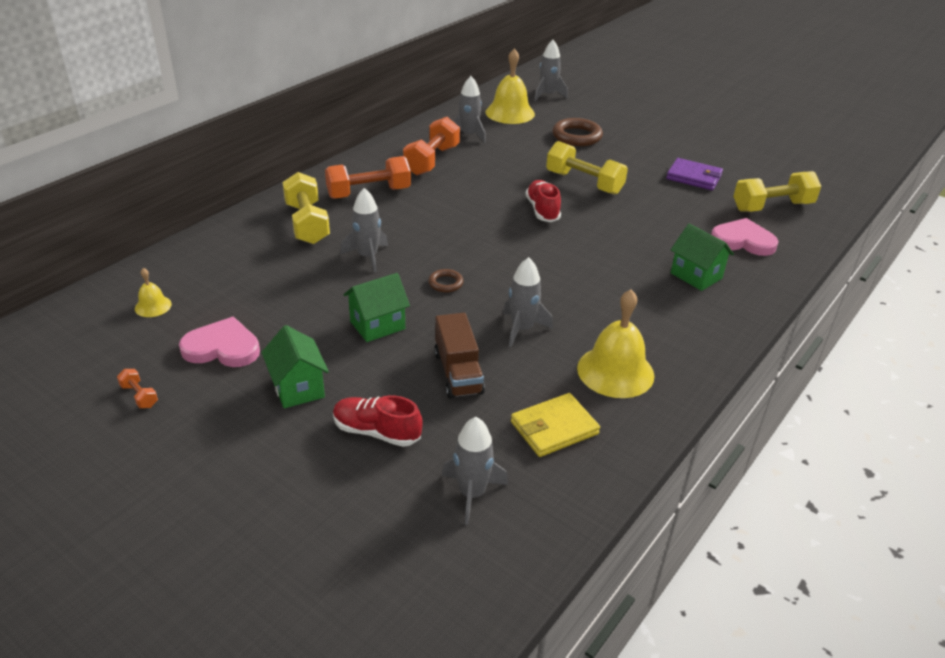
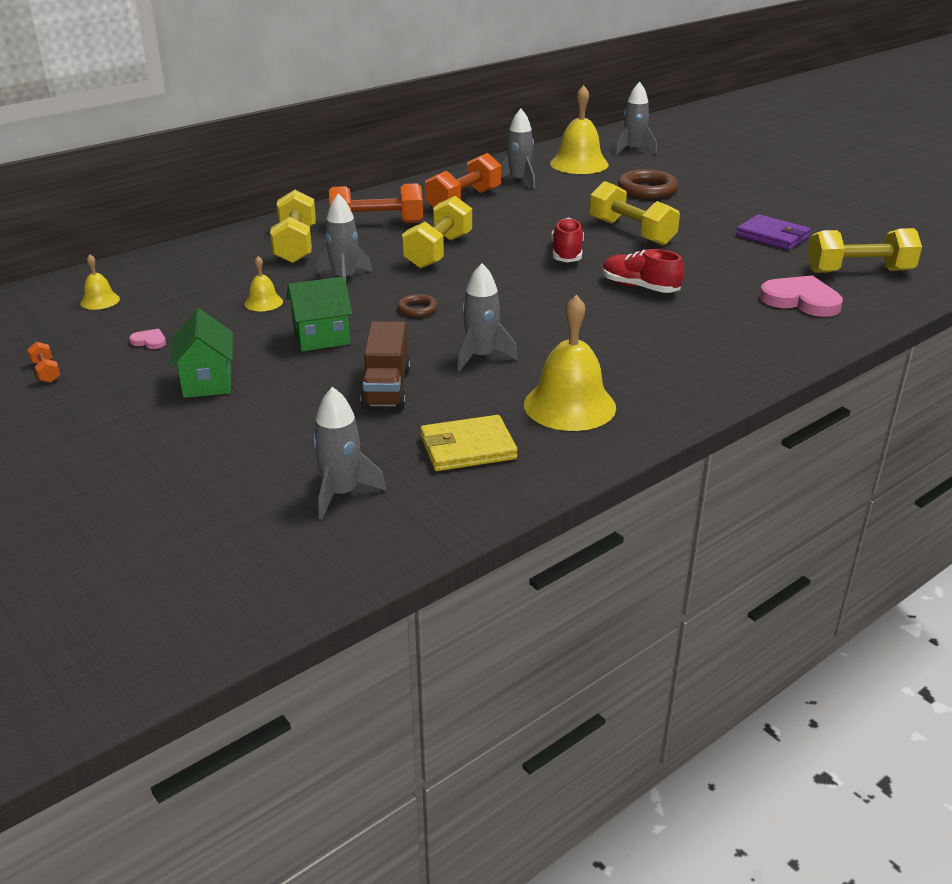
camera: 15 degrees right, 5 degrees down
(222, 347) = (149, 341): pink heart -> pink heart, size x0.44
(307, 291) = (263, 302): none -> yellow bell
(376, 432) = (269, 428): red shoe -> red shoe (639, 287)
(435, 218) = (438, 251): none -> yellow dumbbell
(696, 276) = (721, 328): green house -> none

